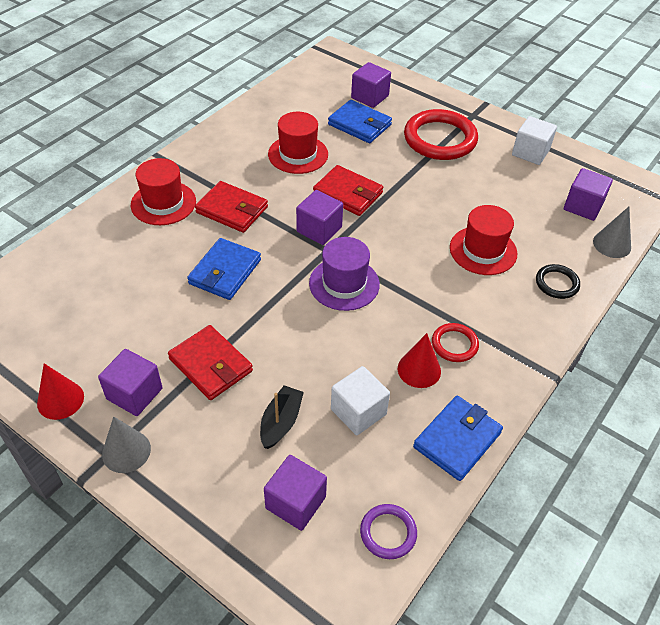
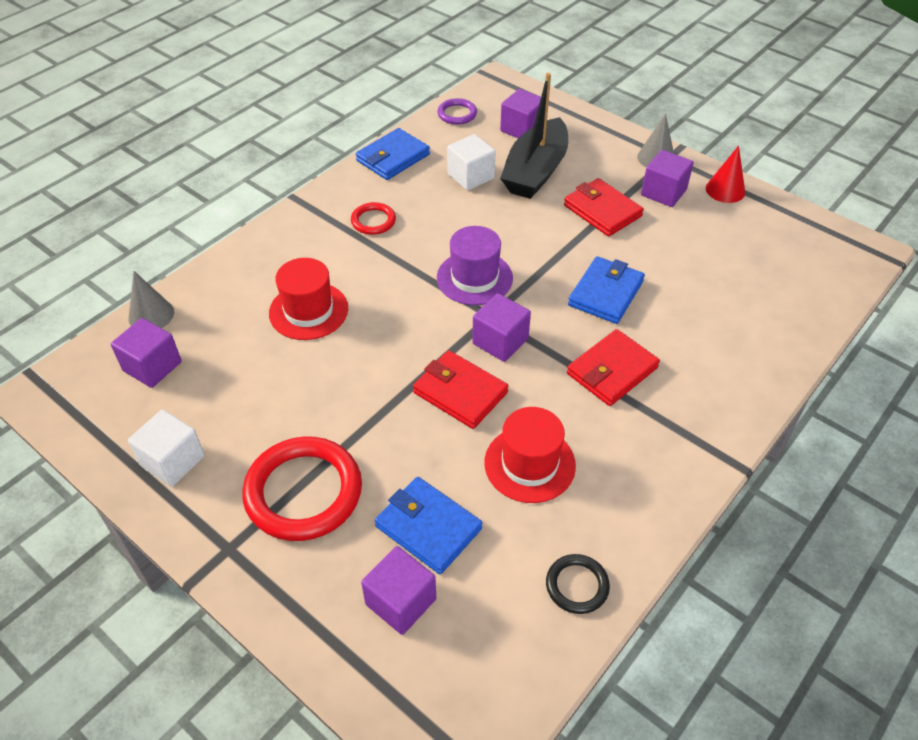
camera: 175 degrees left, 0 degrees up
(163, 203) = (703, 383): red hat -> none
(232, 210) = (612, 371): red wallet -> red wallet turned 75 degrees counterclockwise
(281, 422) = (535, 171): black boat -> black boat, size x1.95
(419, 369) = (412, 203): red cone -> none
(557, 283) = (243, 273): black ring -> black ring (577, 585)

